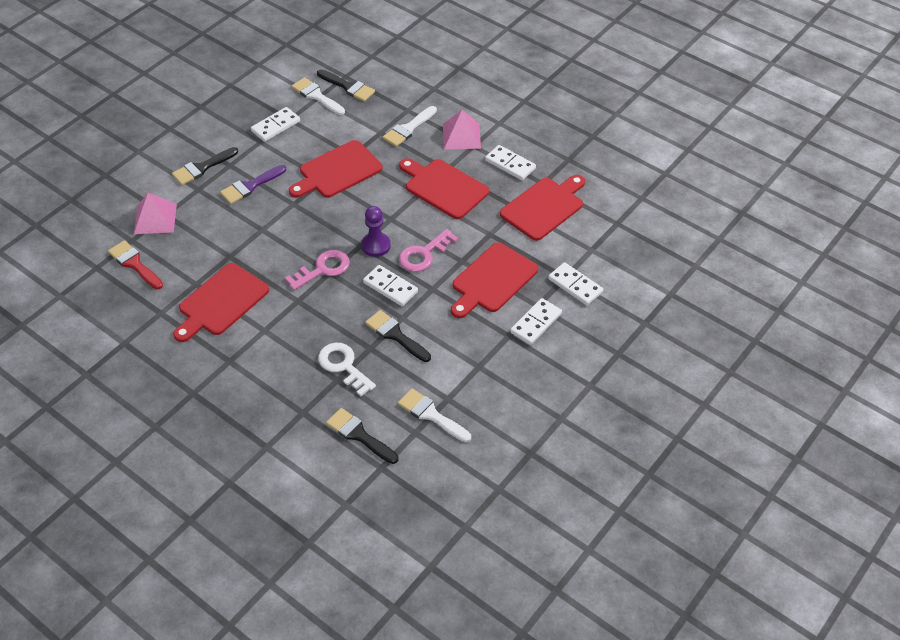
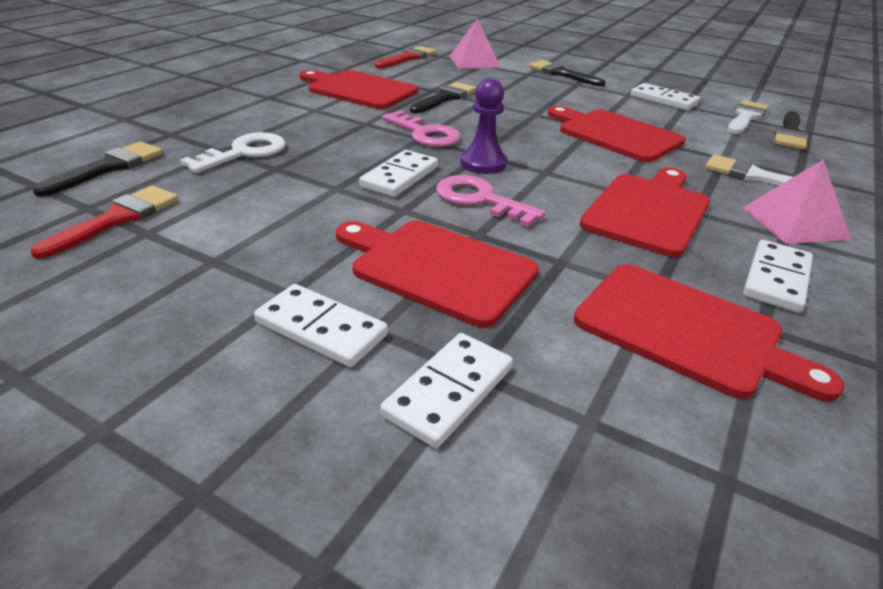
camera: 80 degrees right, 15 degrees down
(250, 186) = (549, 93): purple brush -> none
(395, 335) = (299, 184): black brush -> black brush (445, 98)
(431, 414) = (117, 219): white brush -> red brush

